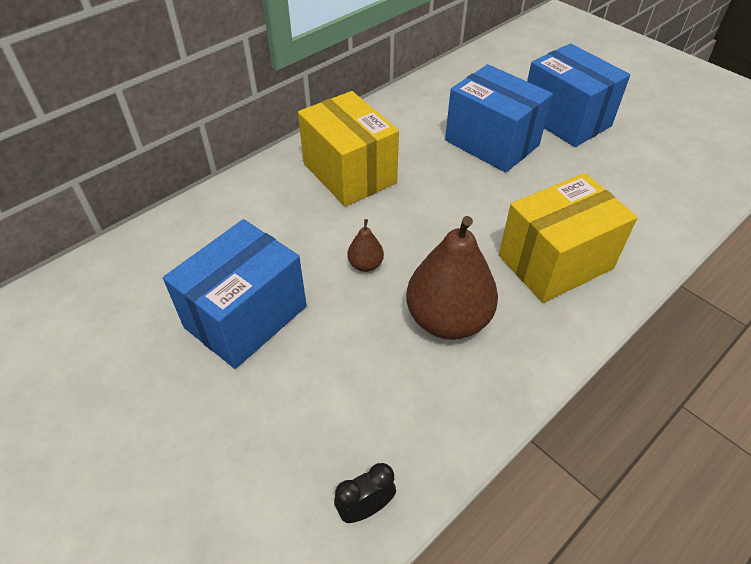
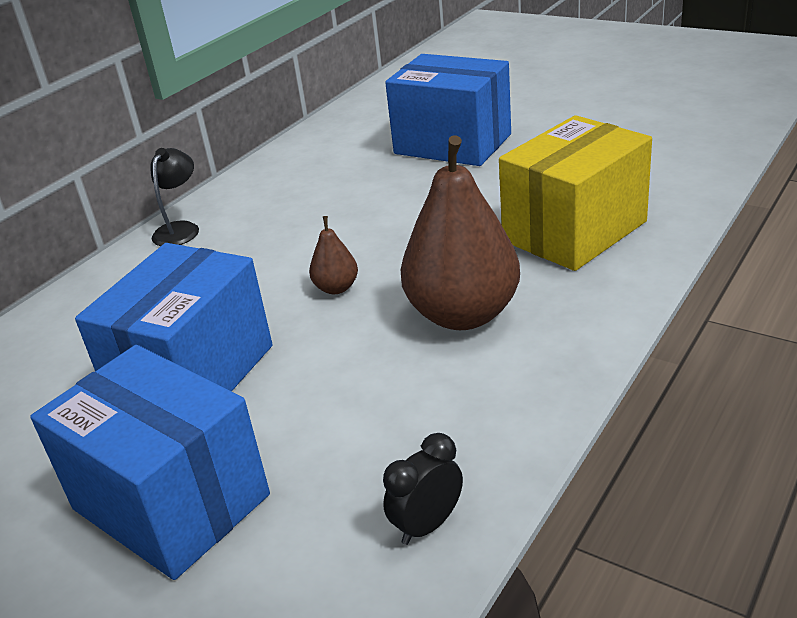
camera: 10 degrees left, 15 degrees down
(272, 172) = (180, 229): none -> black lamp
(349, 173) = (283, 208): yellow box -> none
(565, 119) = (532, 106): blue box -> blue box (171, 502)

